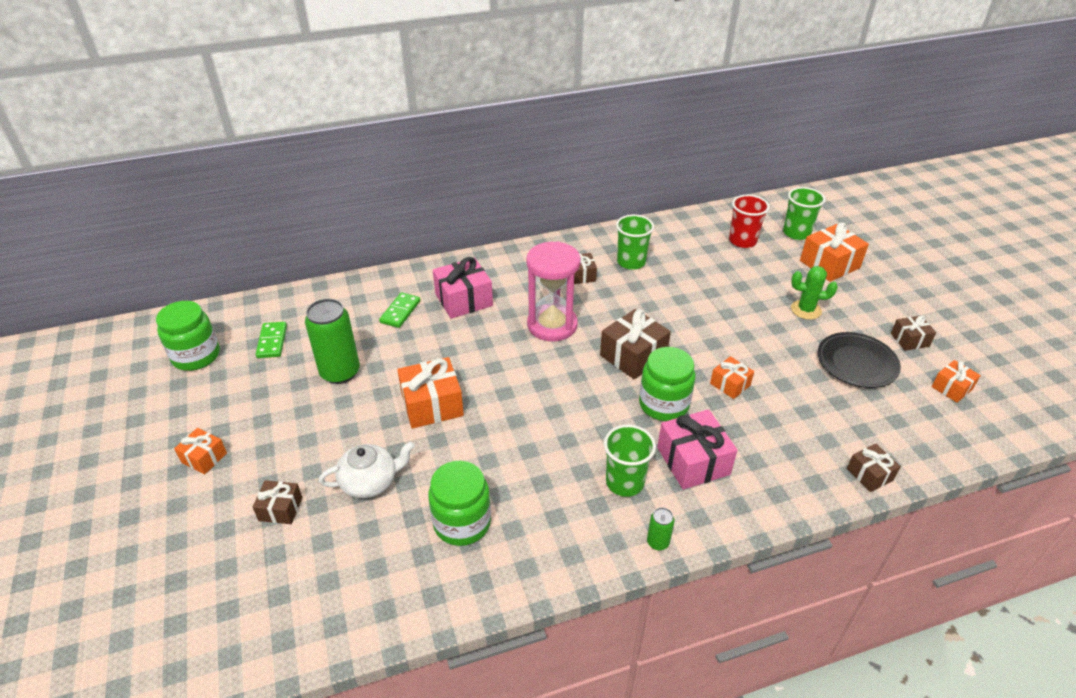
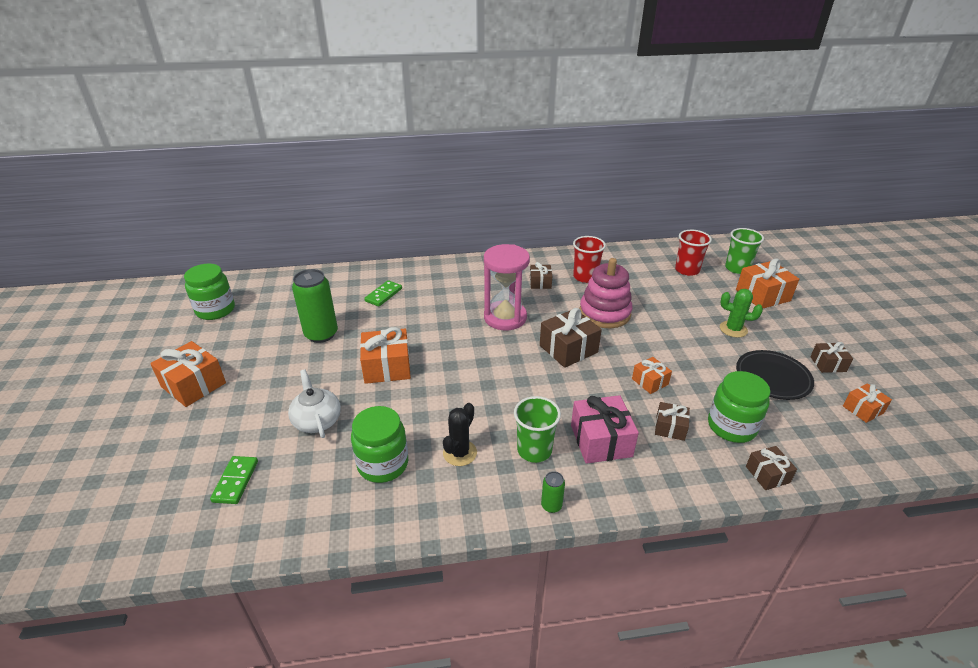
camera: 10 degrees right, 5 degrees down
(204, 458) = (193, 385): orange gift -> orange gift, size x1.73
(272, 341) = (276, 306): green domino -> green domino (235, 481)
(280, 509) = (238, 432): brown gift -> brown gift (670, 428)
(370, 482) = (317, 420): white teapot -> white teapot turned 105 degrees counterclockwise
(463, 300) = (437, 291): pink gift -> none
(544, 497) = (460, 453): none -> black cactus
(631, 262) = (585, 277): green cup -> red cup
(663, 306) = (604, 313): none -> pink stacking toy
(663, 404) = (585, 391): green jar -> green jar (731, 426)

